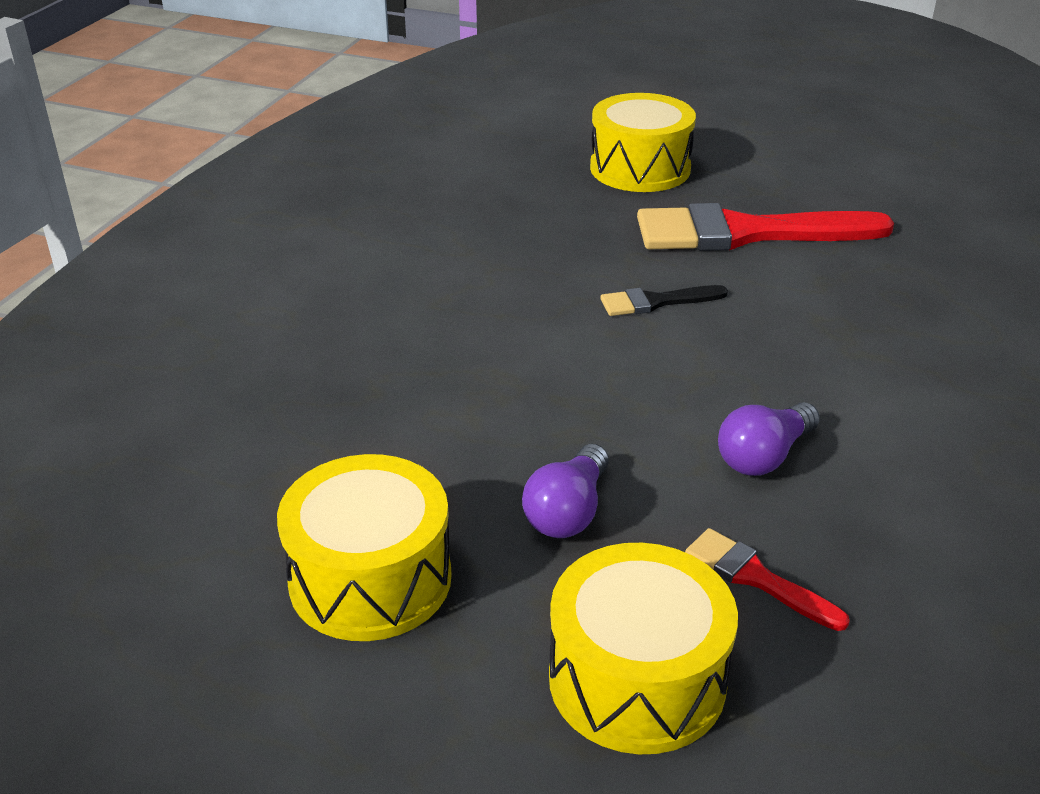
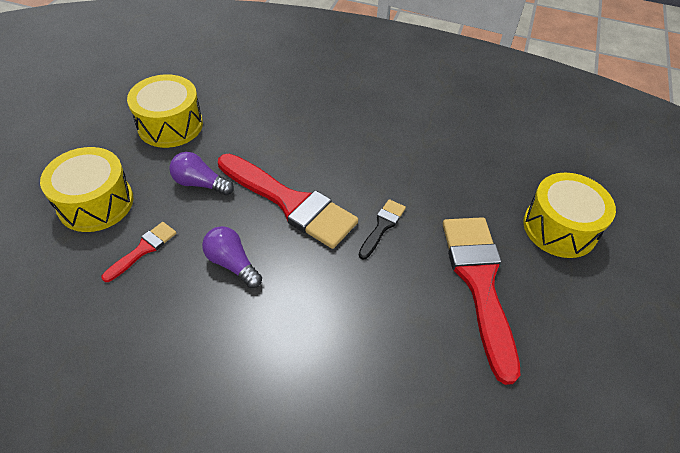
camera: 85 degrees right, 15 degrees up
(612, 393) = (290, 202): none -> red brush
(656, 302) = (382, 226): black brush -> black brush turned 45 degrees clockwise

